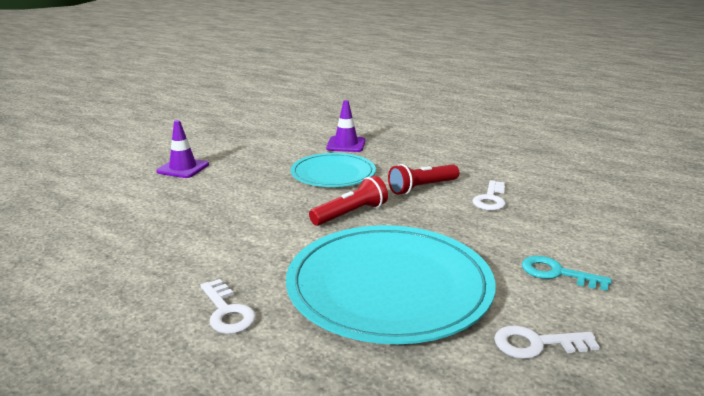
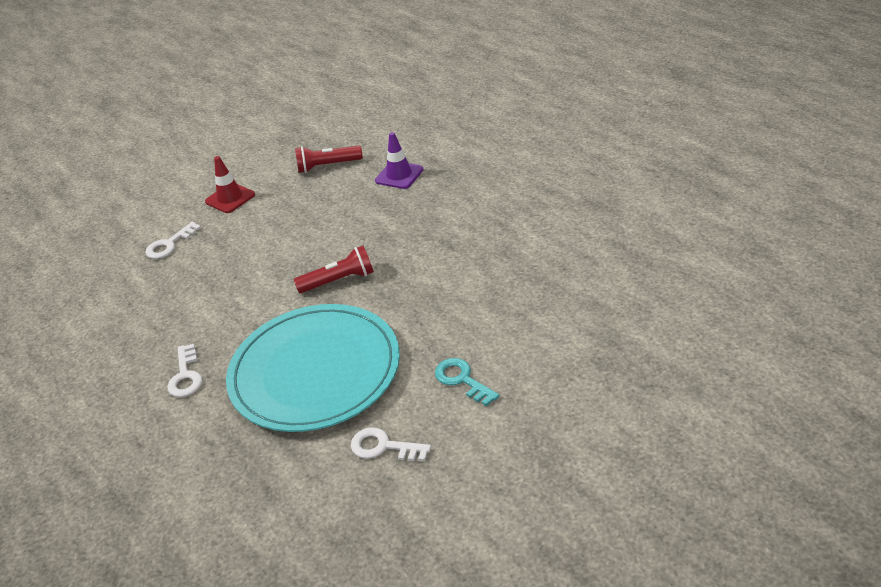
camera: 25 degrees right, 15 degrees up
(183, 168) = (230, 198): purple traffic cone -> red traffic cone
(333, 174) = (358, 221): turquoise plate -> none
(422, 188) = (427, 252): red flashlight -> red flashlight (327, 166)
(490, 199) = (481, 277): white key -> white key (169, 244)

